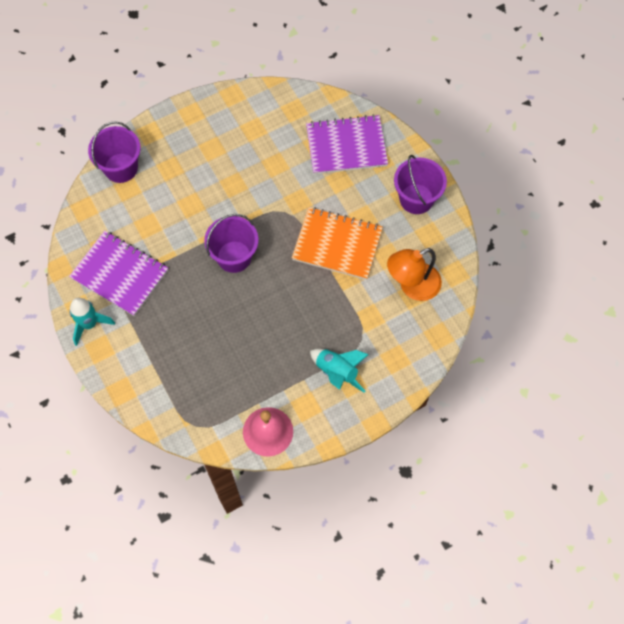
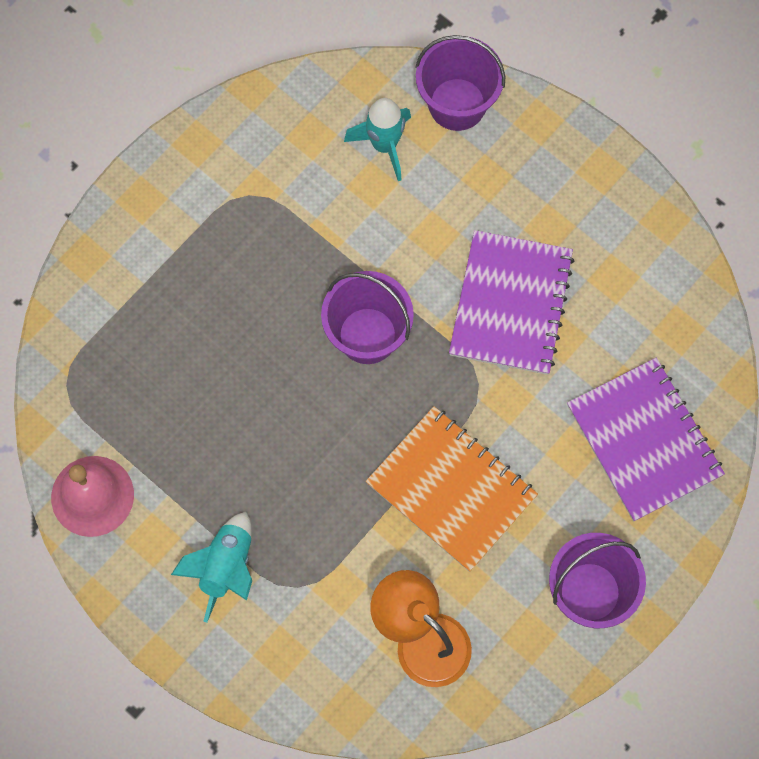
camera: 70 degrees right, 5 degrees up
(89, 324) = (175, 169): turquoise rocket -> turquoise rocket (384, 145)
(120, 274) = (273, 178): purple notebook -> purple notebook (510, 304)
(337, 244) = (451, 490): orange notebook -> orange notebook turned 45 degrees counterclockwise

